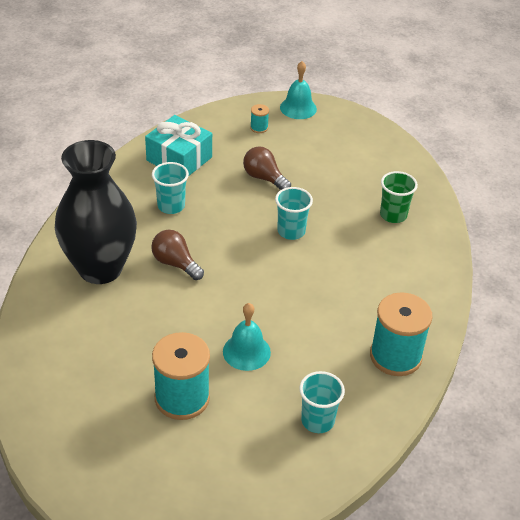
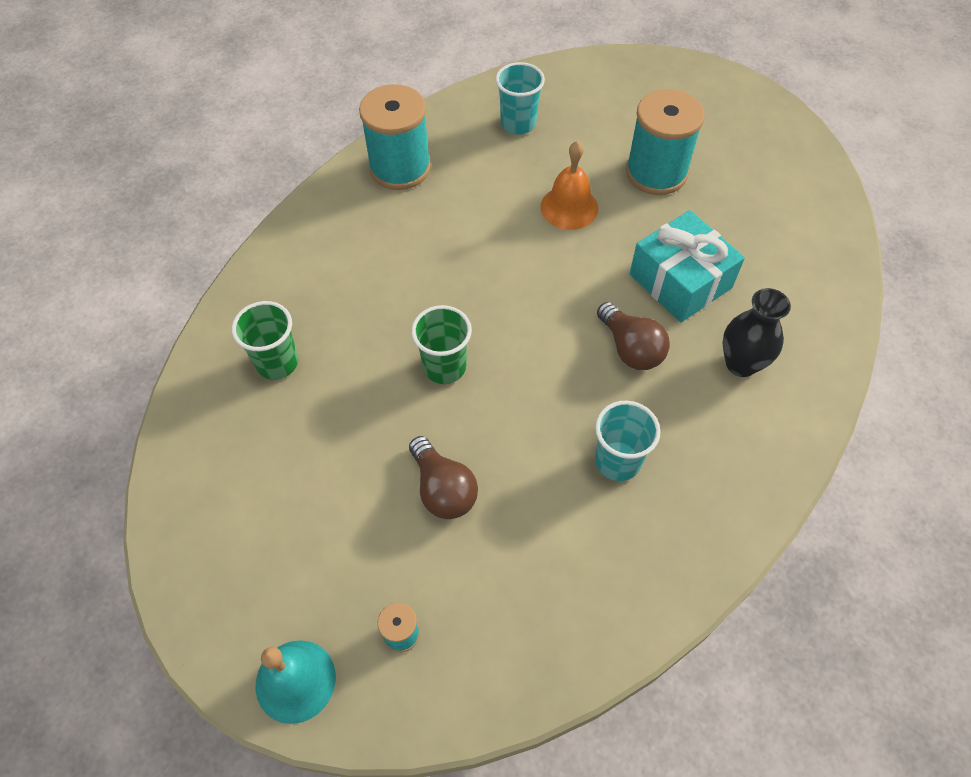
camera: 160 degrees left, 15 degrees up
(100, 268) = (741, 364): black vase -> black vase, size x0.49
(179, 159) = (580, 577): turquoise gift -> turquoise gift (680, 281)
(246, 351) = (569, 207): turquoise bell -> orange bell
(291, 231) = (444, 367): turquoise cup -> green cup

